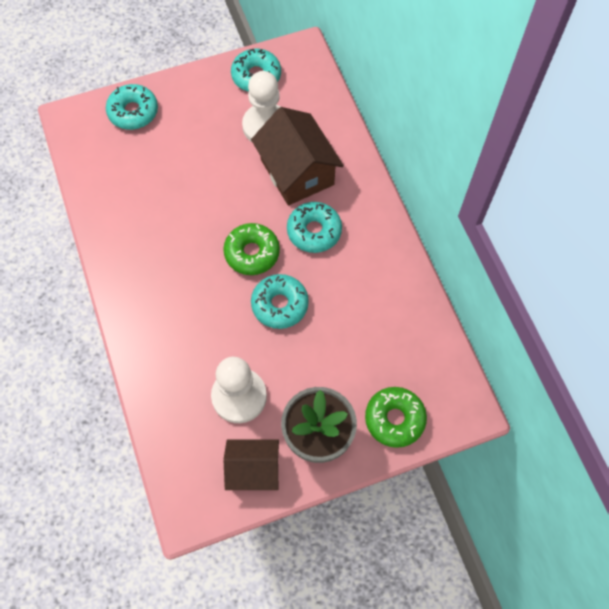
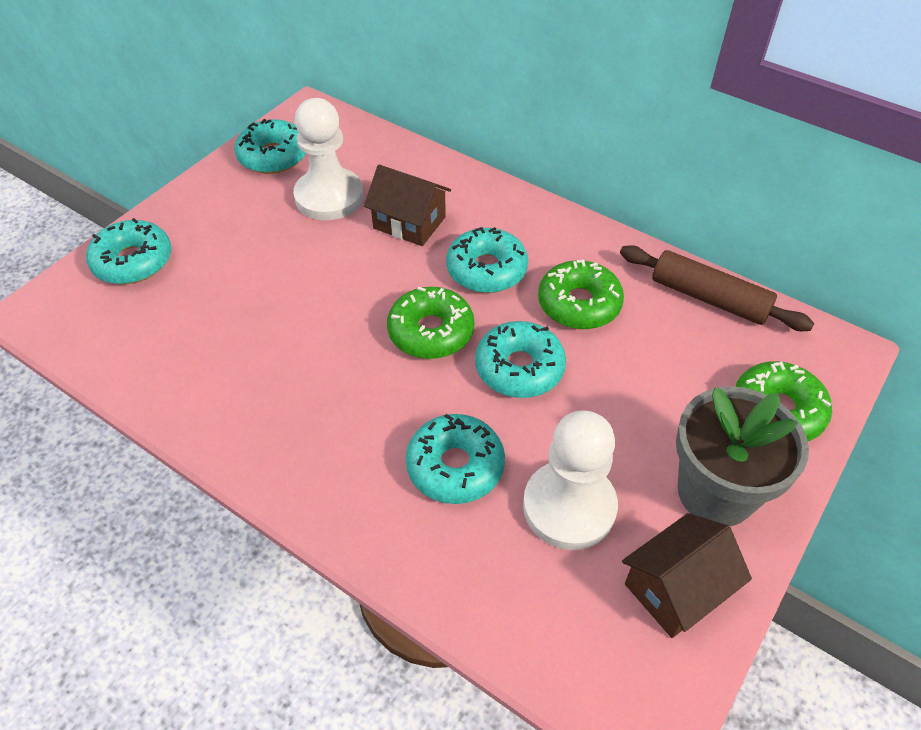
camera: 35 degrees left, 15 degrees down
(203, 338) = (455, 466): none -> turquoise donut
(297, 172) = (409, 223): brown house -> brown house, size x0.64
(346, 286) = (579, 304): none -> green donut
(424, 329) = (708, 298): none -> brown rolling pin

